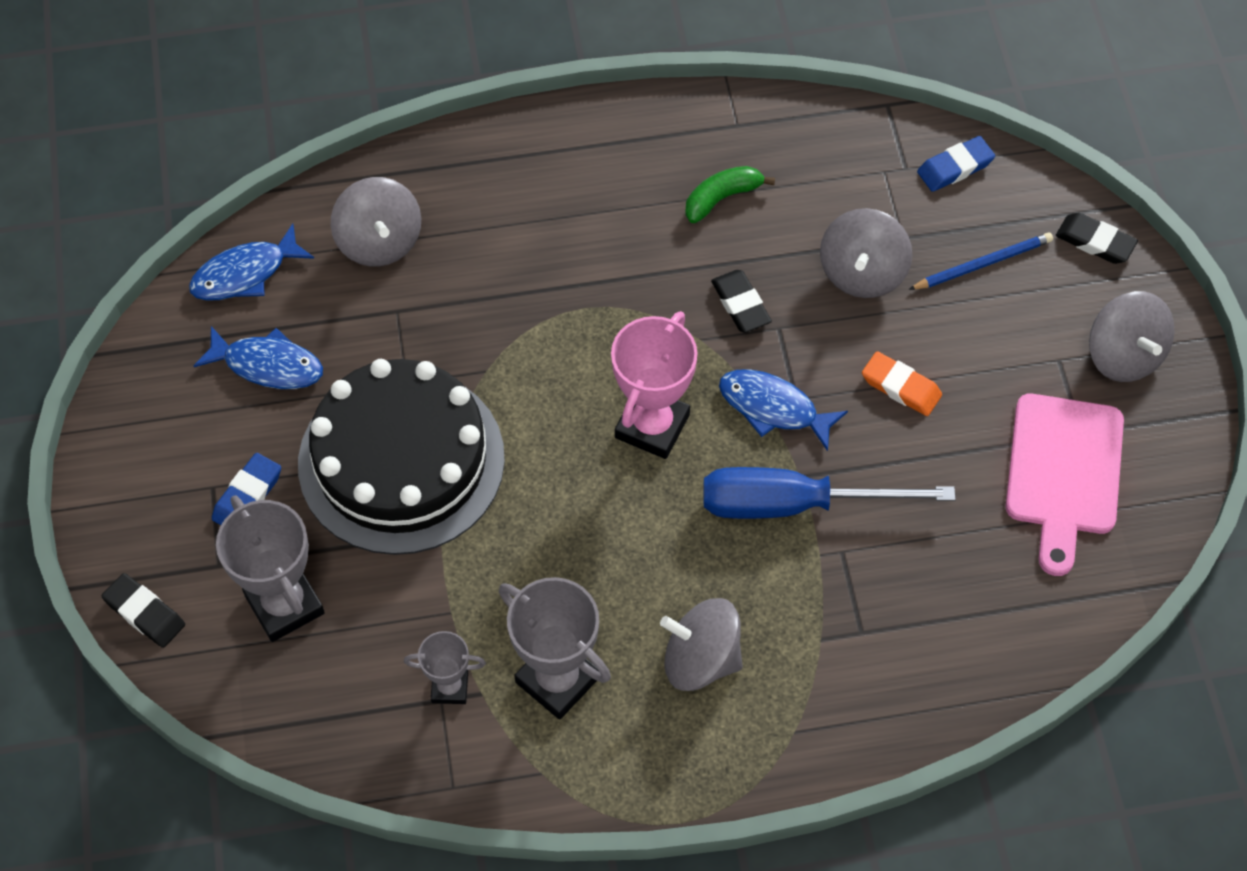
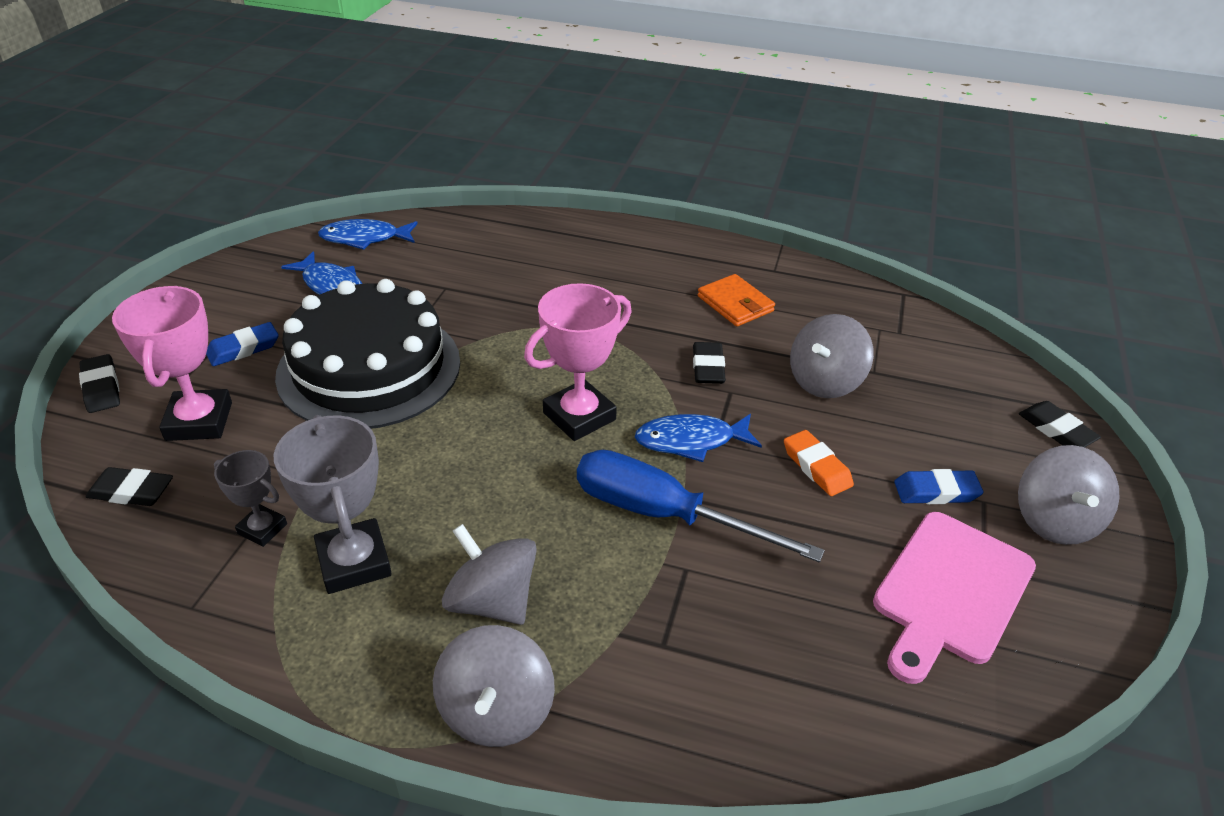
camera: 25 degrees right, 20 degrees down
(285, 605) = (199, 421): grey trophy -> pink trophy
(293, 709) = (132, 491): none -> black eraser
(379, 241) = (467, 250): grey spinning top -> grey spinning top (496, 711)
(721, 198) = (735, 304): green banana -> orange wallet
(773, 408) = (691, 441): blue fish -> blue fish turned 60 degrees counterclockwise
(955, 167) = (943, 344): blue eraser -> blue eraser (936, 491)
(983, 264) = (939, 410): blue pencil -> none

